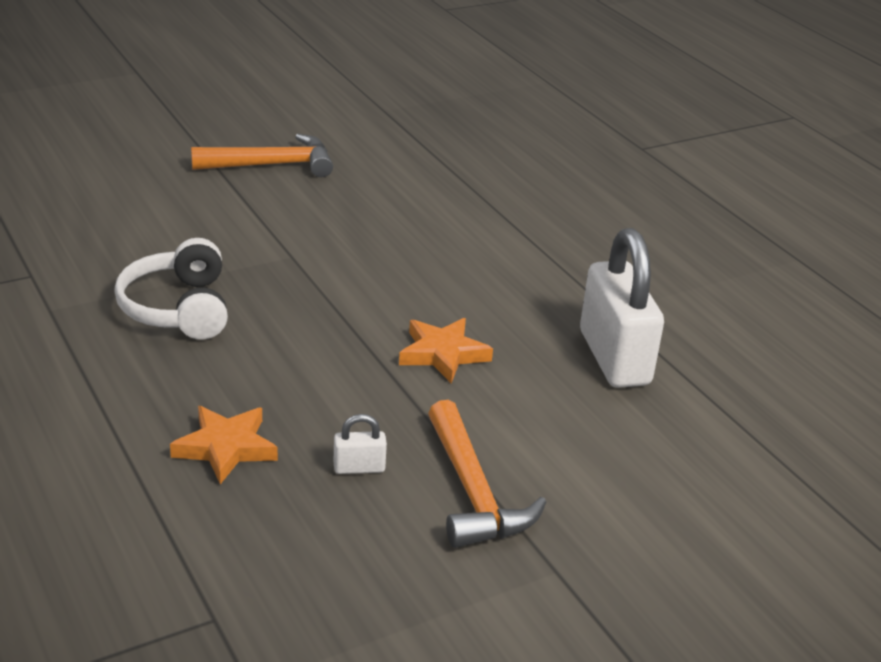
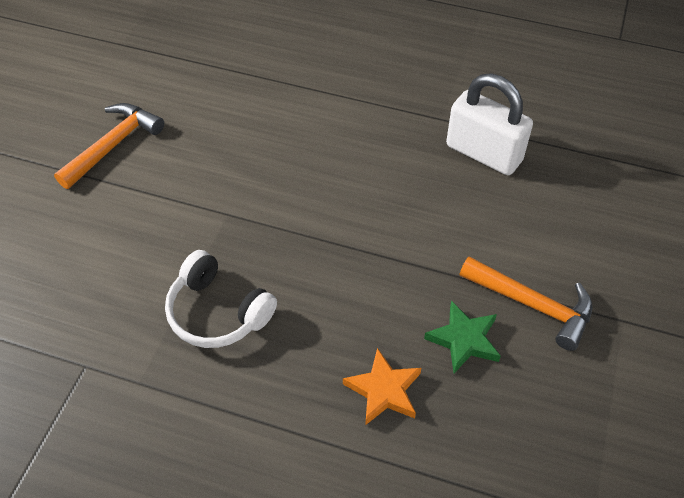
camera: 40 degrees left, 20 degrees up
(359, 467) = (464, 340): white padlock -> green star
(443, 354) = (403, 221): orange star -> none

